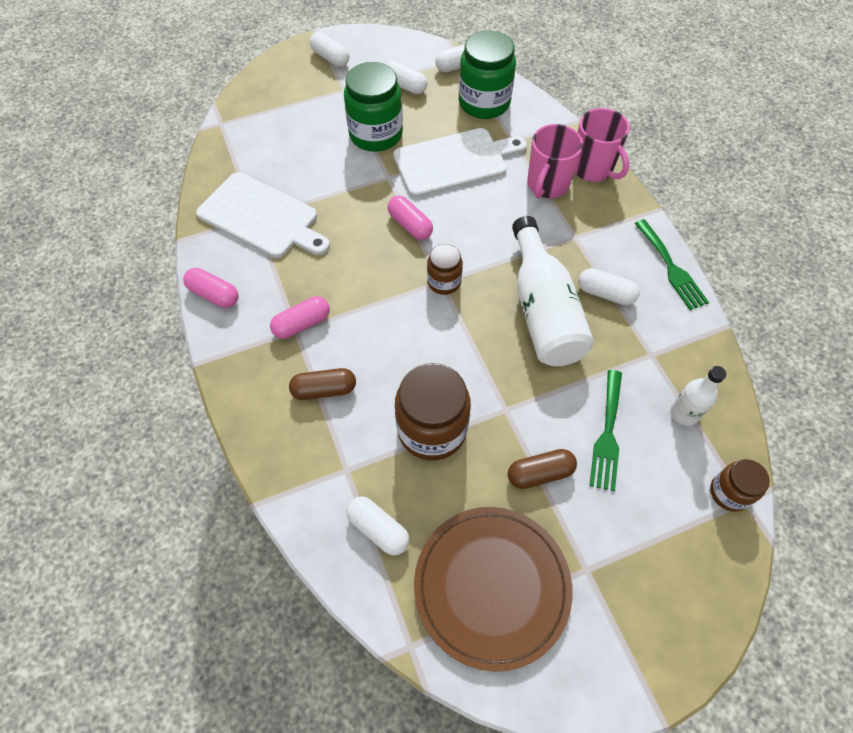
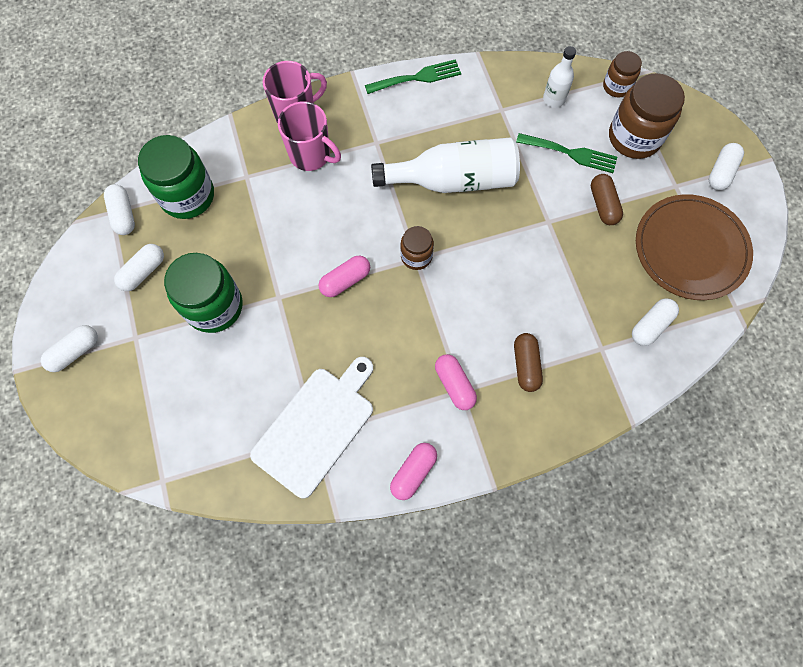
camera: 85 degrees left, 10 degrees up
(432, 429) = (565, 279): brown jar -> brown jar (634, 137)
(454, 162) = (267, 232): white cutting board -> none
(605, 293) = (440, 130): white capsule -> white capsule (721, 172)

